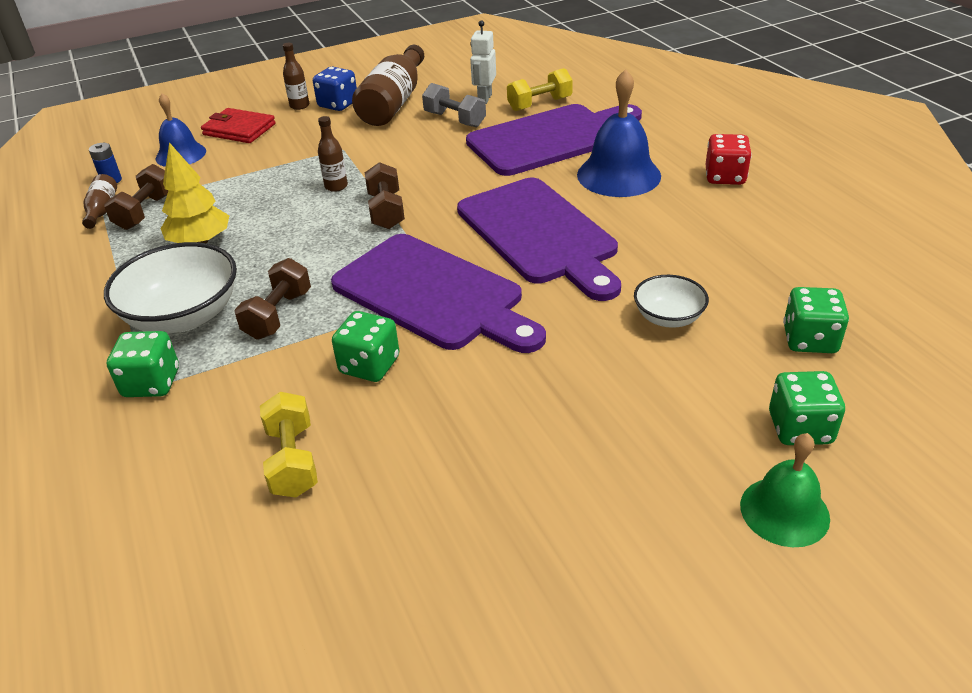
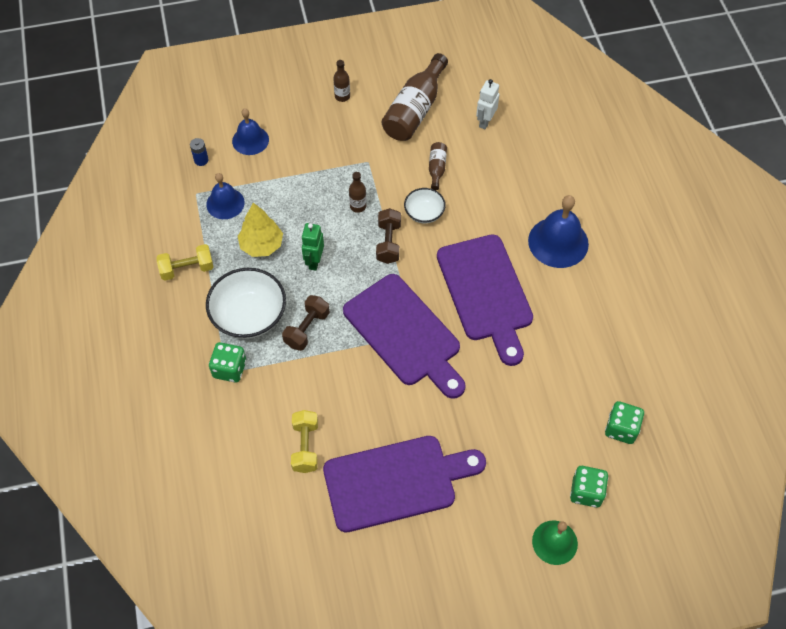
camera: 10 degrees right, 20 degrees up
(102, 210) = (196, 194): brown bottle -> brown bottle (436, 169)
(145, 212) = (225, 203): brown dumbbell -> blue bell
(239, 129) = (294, 118): red wallet -> none
(281, 245) = (314, 261): none -> green robot
(338, 104) = (372, 102): blue dice -> none
(369, 365) = (356, 386): green dice -> none
(455, 119) = (457, 144): grey dumbbell -> none
(539, 104) = (525, 140): yellow dumbbell -> yellow dumbbell (187, 269)
(550, 139) = (522, 187): purple cutting board -> purple cutting board (396, 482)
(668, 317) = (544, 390): white bowl -> white bowl (424, 213)
(725, 177) = (631, 263): red dice -> none

